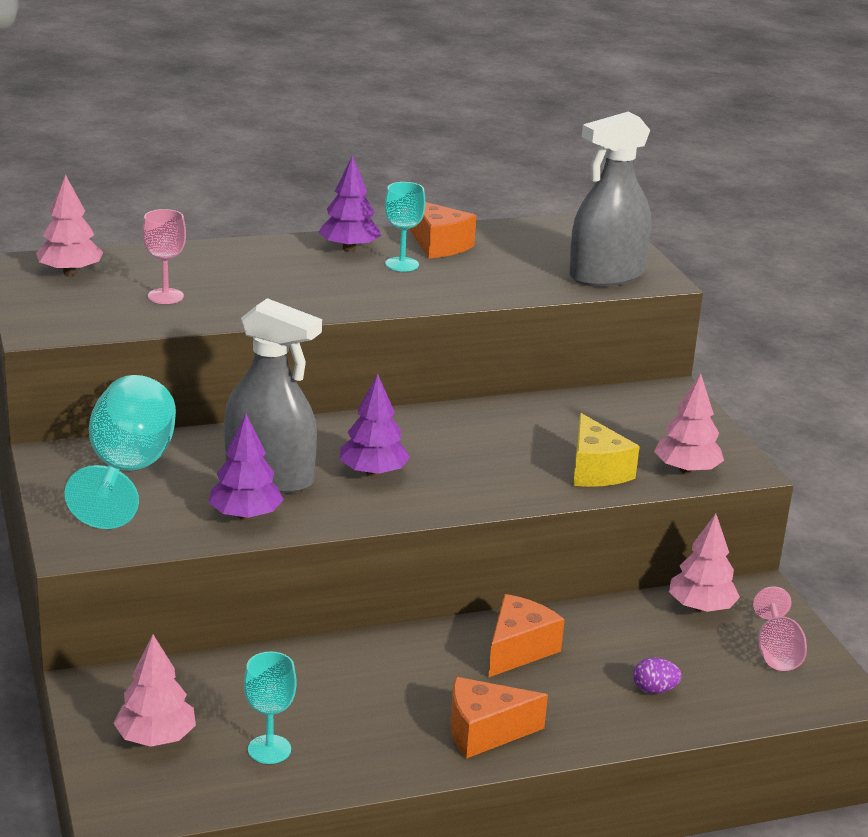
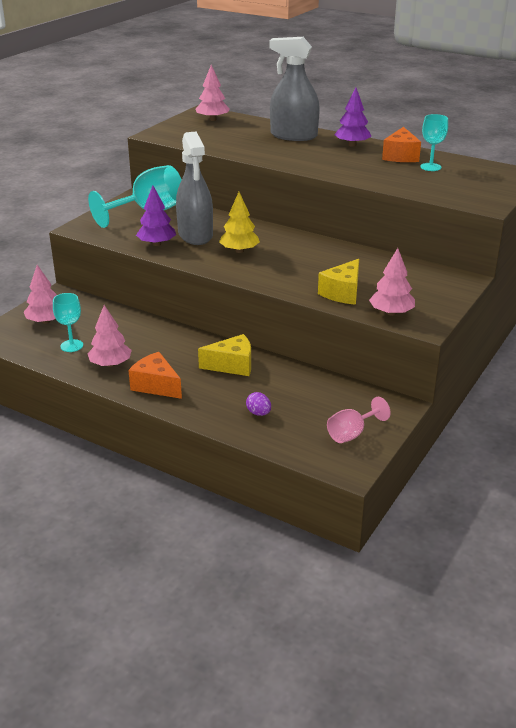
camera: 50 degrees right, 5 degrees up
(165, 296) = (228, 138): pink goblet -> none
(373, 473) = (239, 251): purple tree -> yellow tree
(402, 264) = (362, 158): turquoise goblet -> turquoise goblet (430, 167)
(518, 649) = (232, 365): orange cheese -> yellow cheese
(606, 275) = (461, 194): grey spray bottle -> grey spray bottle (293, 136)
(701, 607) = (353, 395): pink tree -> pink tree (110, 364)

